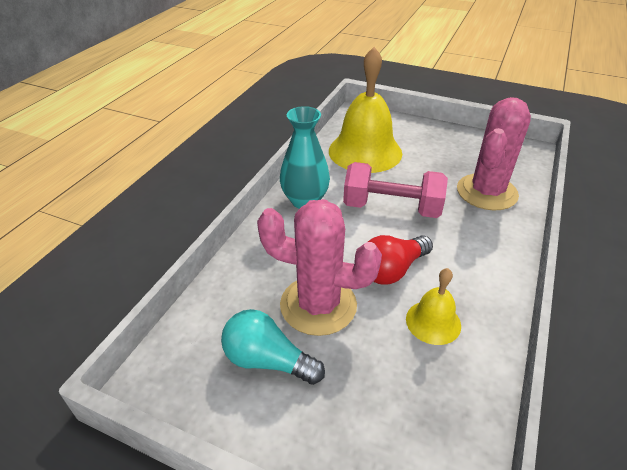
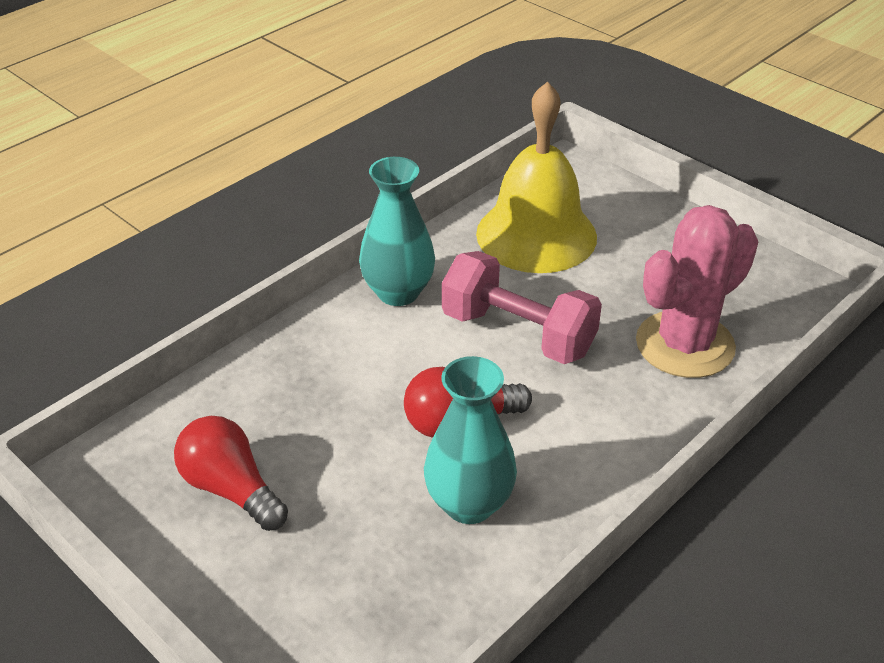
camera: 20 degrees right, 0 degrees up
(268, 360) = (231, 489): turquoise light bulb -> red light bulb
(318, 305) = (331, 440): pink cactus -> none
(433, 322) = (469, 504): yellow bell -> turquoise vase

